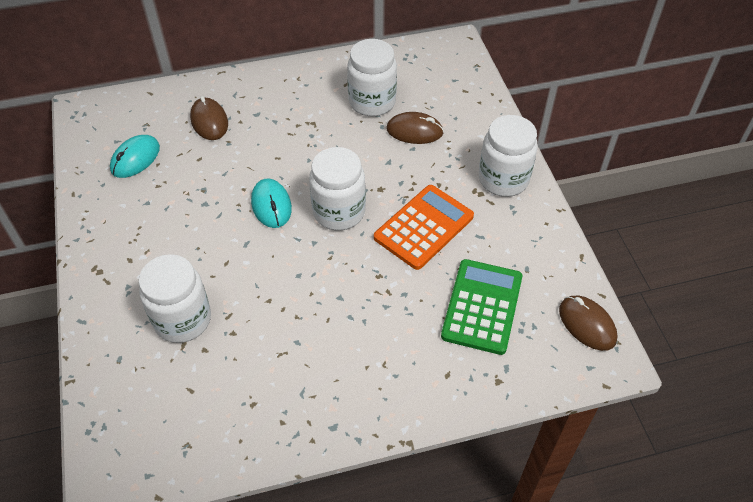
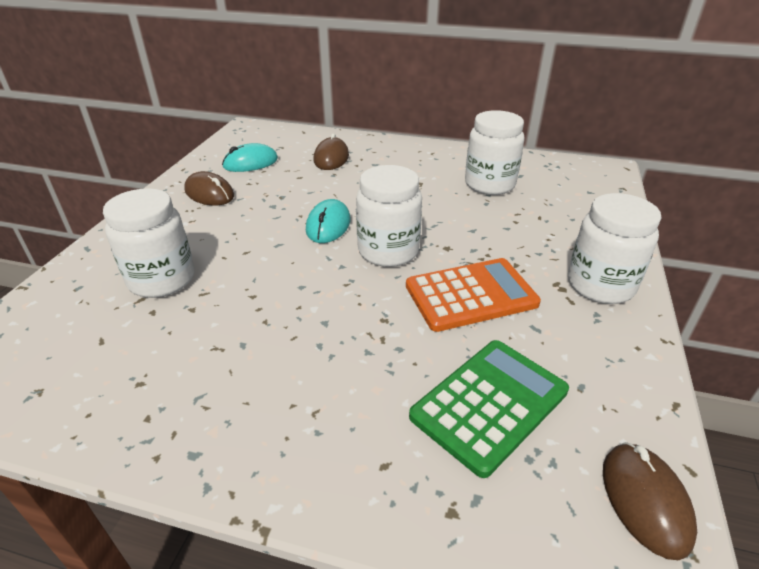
camera: 30 degrees right, 15 degrees down
(414, 131) = (519, 216): brown mouse -> brown mouse (209, 193)

